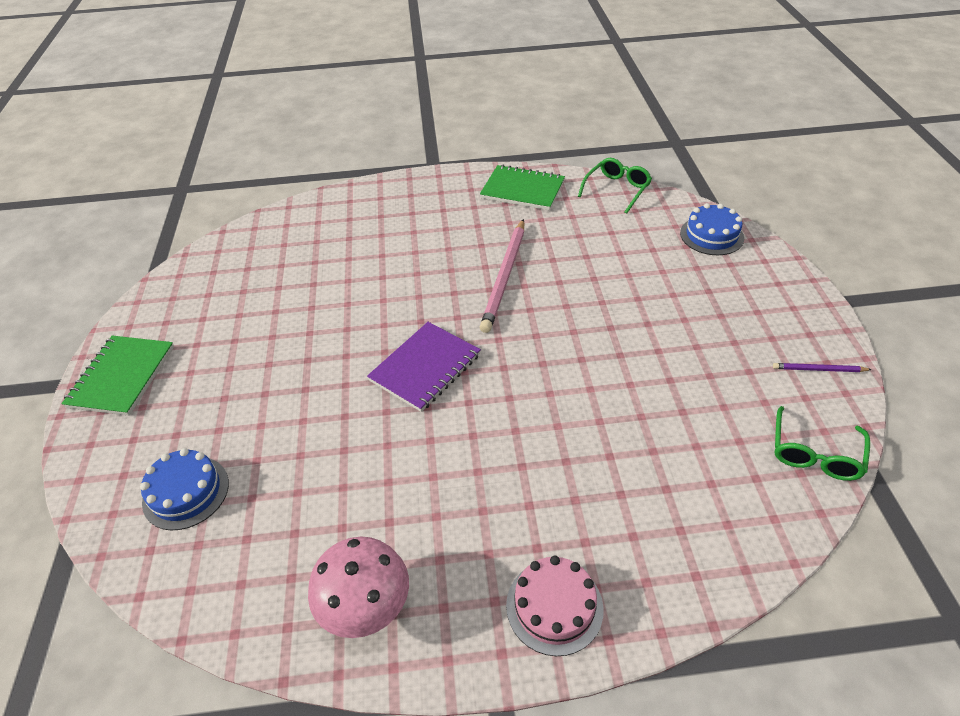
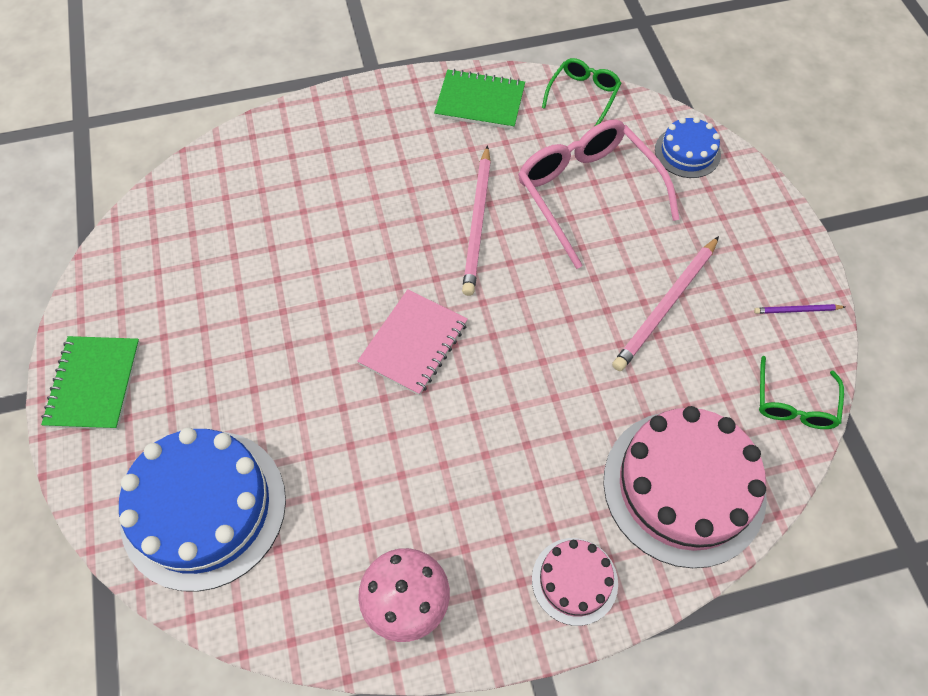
camera: 10 degrees left, 15 degrees up
(186, 492) = (204, 508): blue cake -> blue cake, size x1.97
(425, 368) = (414, 343): purple notebook -> pink notebook
(612, 261) = (587, 193): none -> pink glasses
(681, 355) = (666, 306): none -> pink pencil
(687, 523) = (684, 487): none -> pink cake

